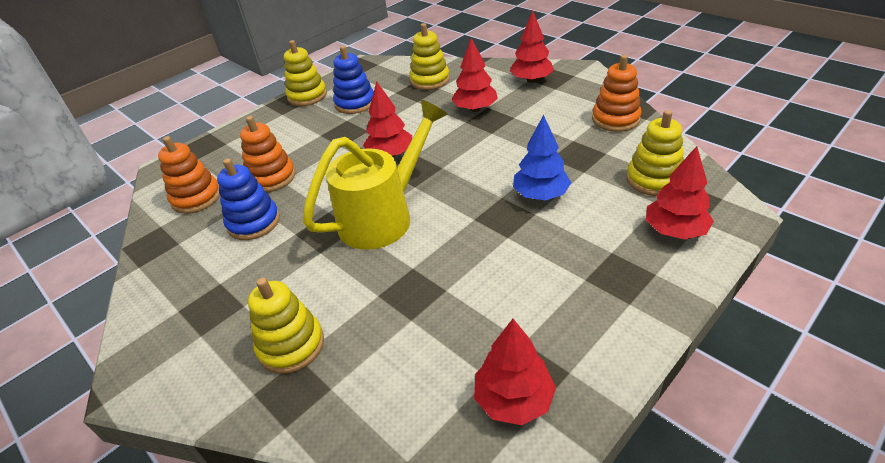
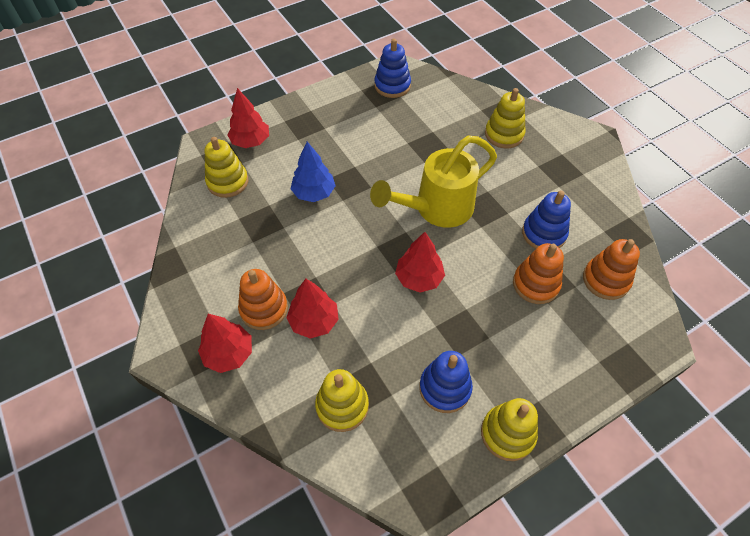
camera: 170 degrees left, 15 degrees up
(514, 399) = (392, 86): red tree -> blue stacking toy
(615, 119) = (199, 255): orange stacking toy -> orange stacking toy (264, 309)

